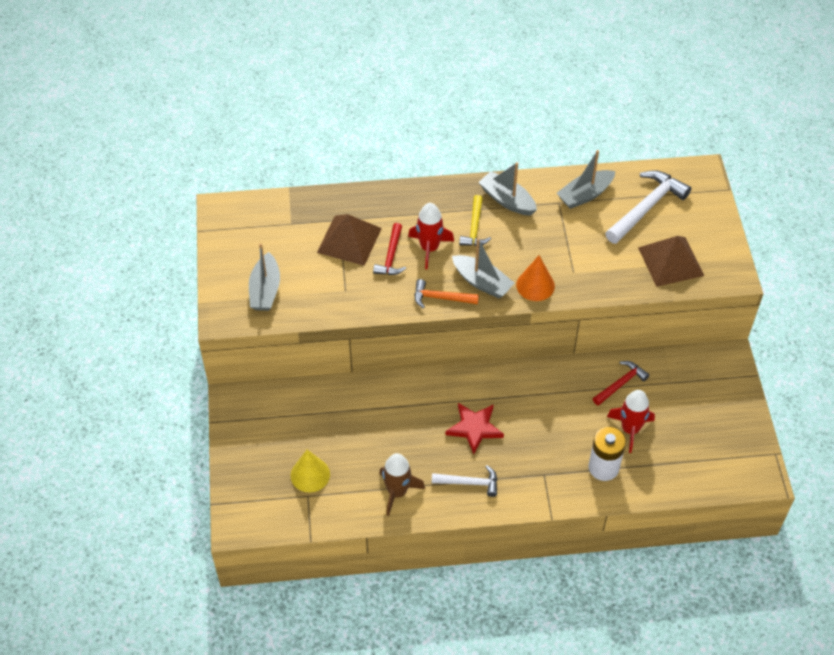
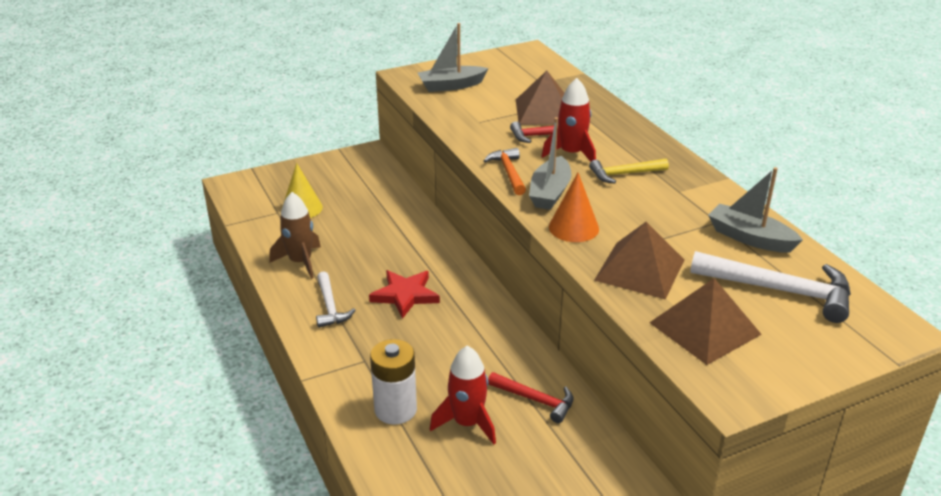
camera: 70 degrees right, 20 degrees down
(507, 200) = (685, 186): grey boat -> none
(599, 268) = (639, 269): none -> brown pyramid

